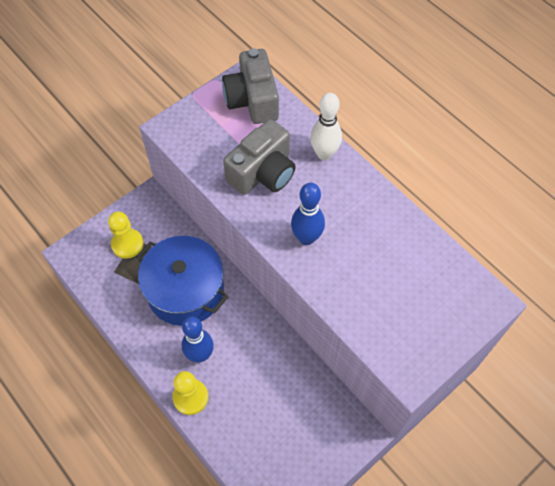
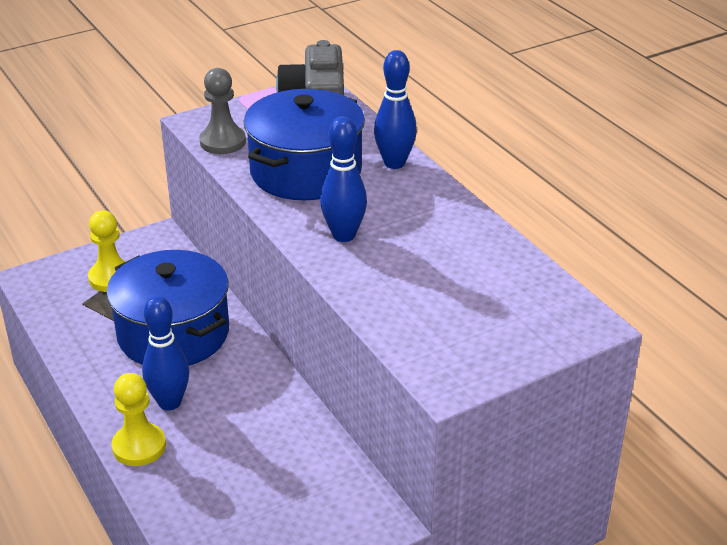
camera: 10 degrees right, 25 degrees down
(193, 148) = (222, 142): none -> grey pawn
(263, 172) = (306, 171): grey camera -> blue pot
(324, 154) = (394, 163): white bowling pin -> blue bowling pin

